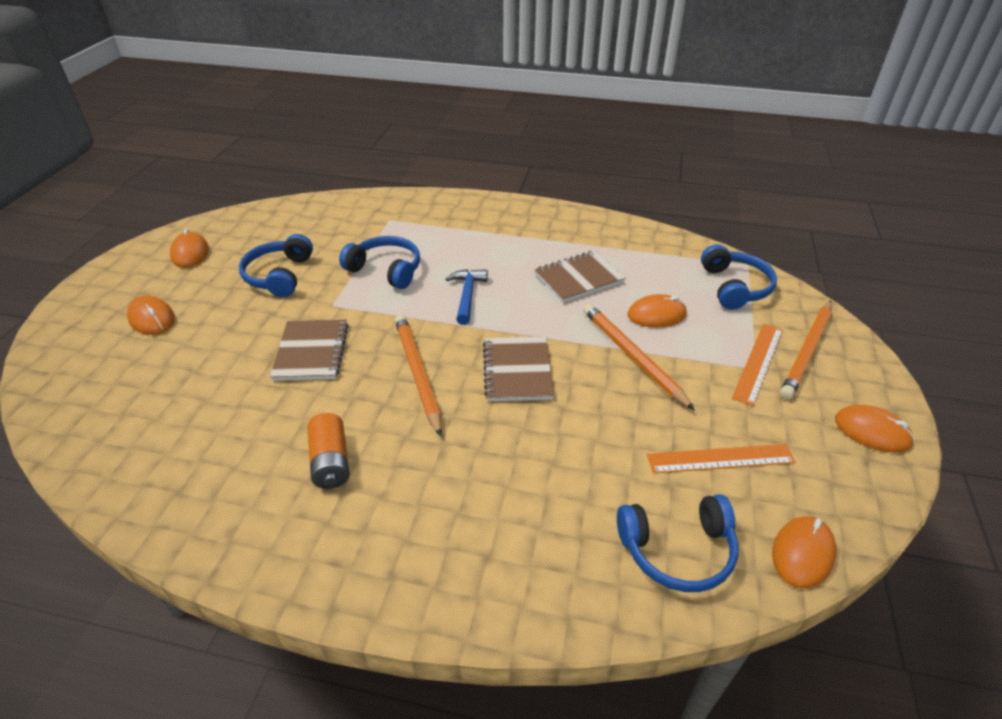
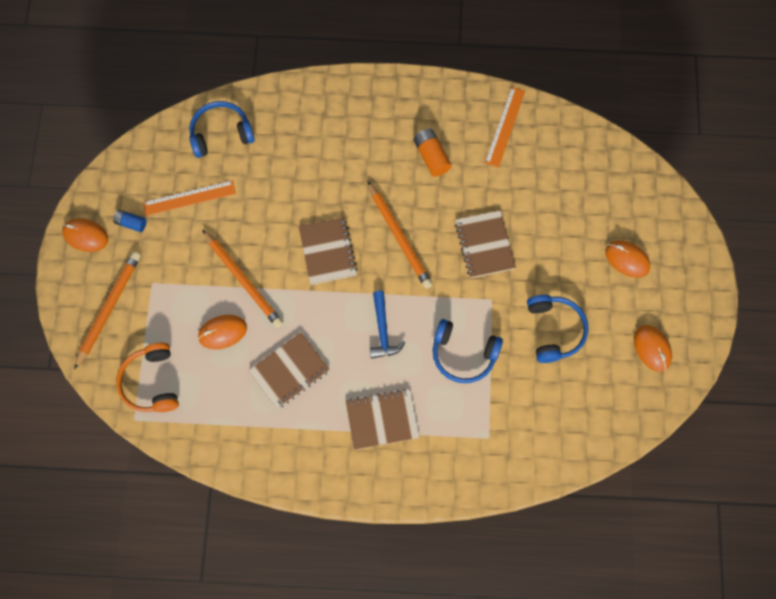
camera: 170 degrees right, 30 degrees up
(487, 239) = (382, 420): none -> brown notebook
(735, 287) = (151, 382): blue headphones -> orange headphones
(758, 362) = (149, 289): orange ruler -> orange ruler (504, 126)
(802, 553) = (153, 143): orange mouse -> none
(805, 438) = (131, 223): none -> blue battery

